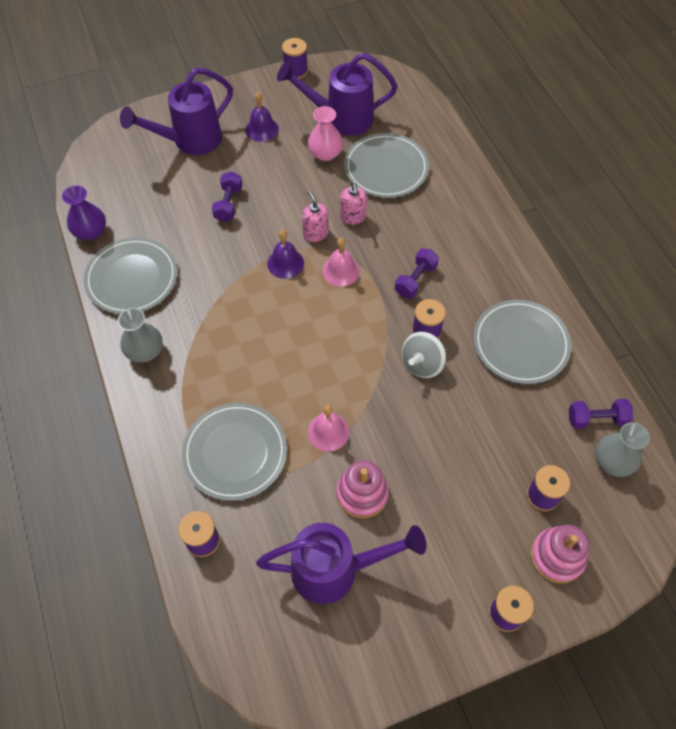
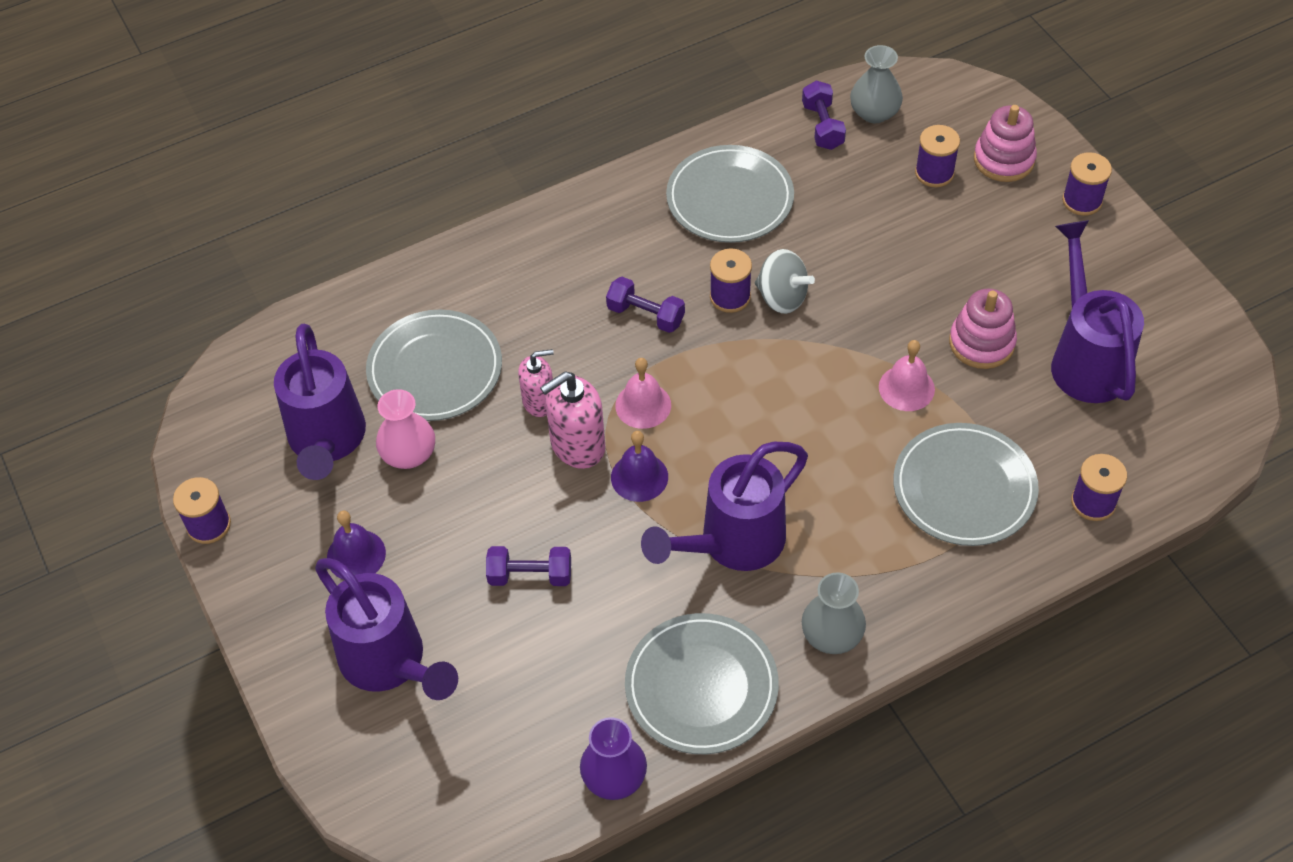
camera: 95 degrees left, 5 degrees down
(225, 306) = (732, 544): none -> purple watering can
(315, 233) = (577, 445): pink soap dispenser -> pink soap dispenser, size x1.53

